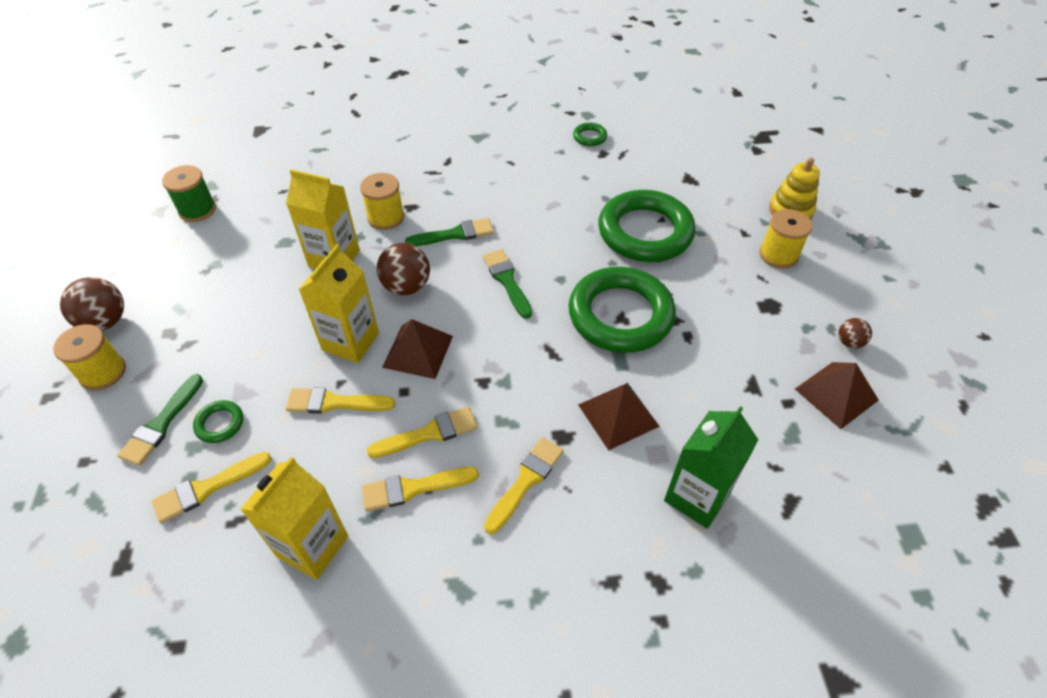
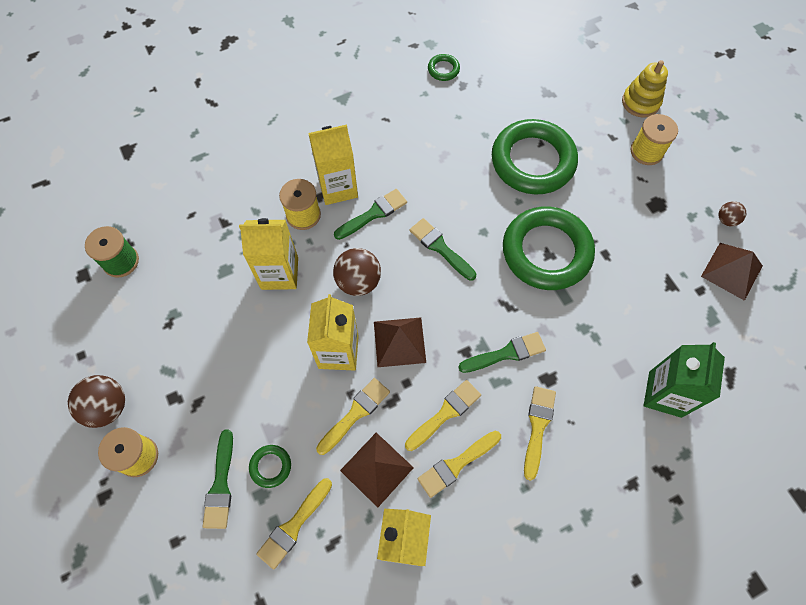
camera: 20 degrees left, 15 degrees up
(334, 403) = (355, 413): yellow brush -> yellow brush turned 150 degrees clockwise
(432, 204) = (338, 187): none -> yellow carton
(527, 396) = (506, 353): none -> green brush
(618, 415) = (582, 345): brown pyramid -> brown pyramid (376, 469)

